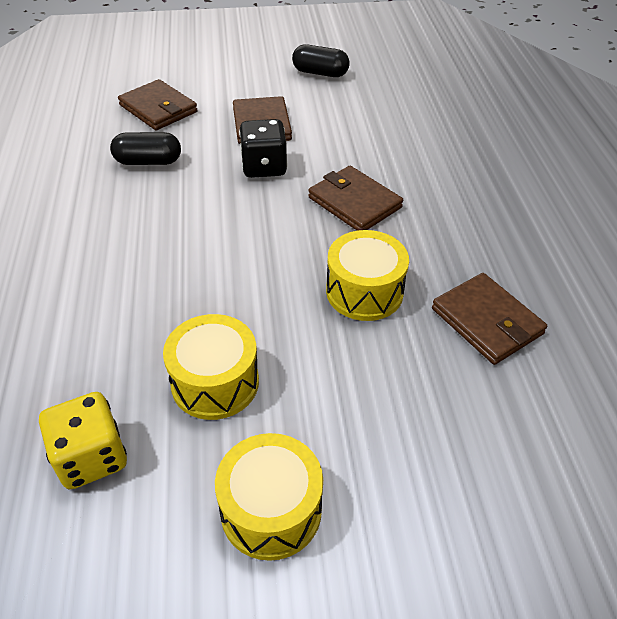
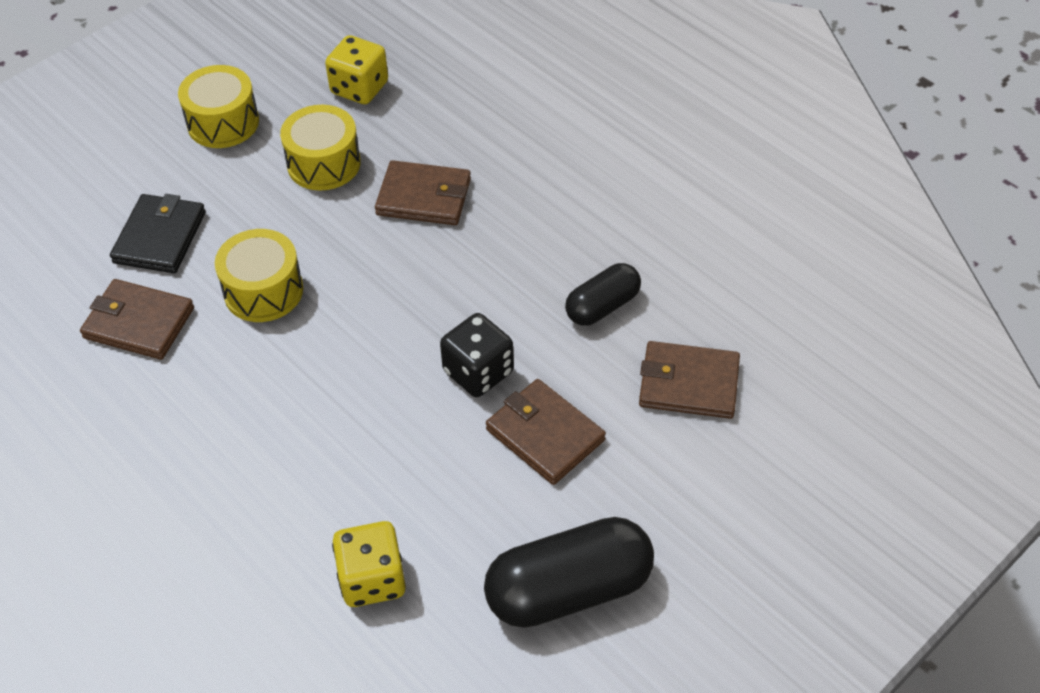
camera: 145 degrees right, 5 degrees up
(320, 73) = (569, 590): black capsule -> black capsule, size x1.72
(354, 202) = (343, 382): brown wallet -> brown wallet (424, 197)
(415, 114) = (372, 579): none -> yellow dice
(427, 395) = (160, 237): none -> black wallet

